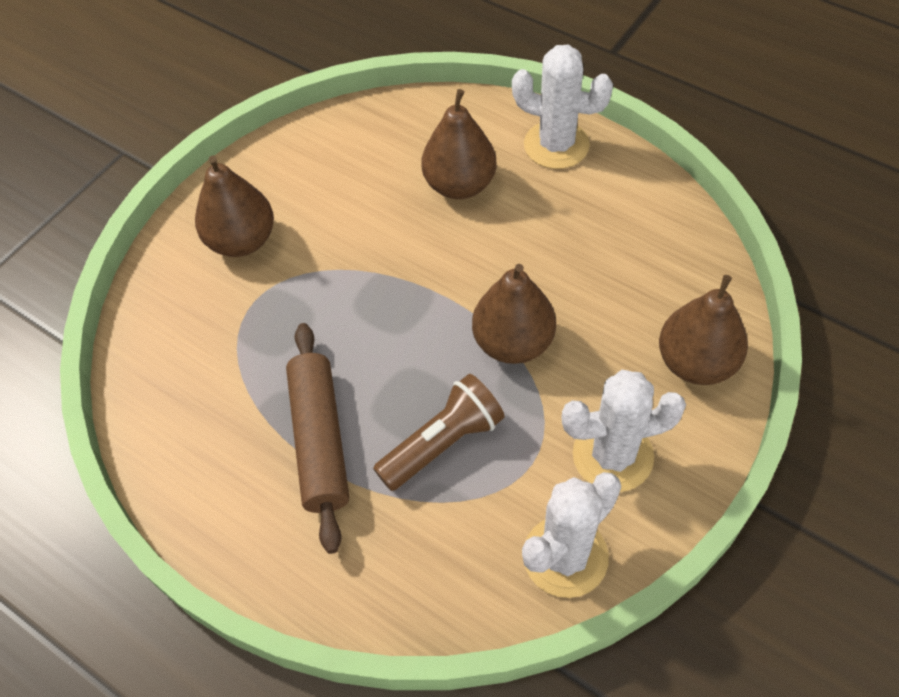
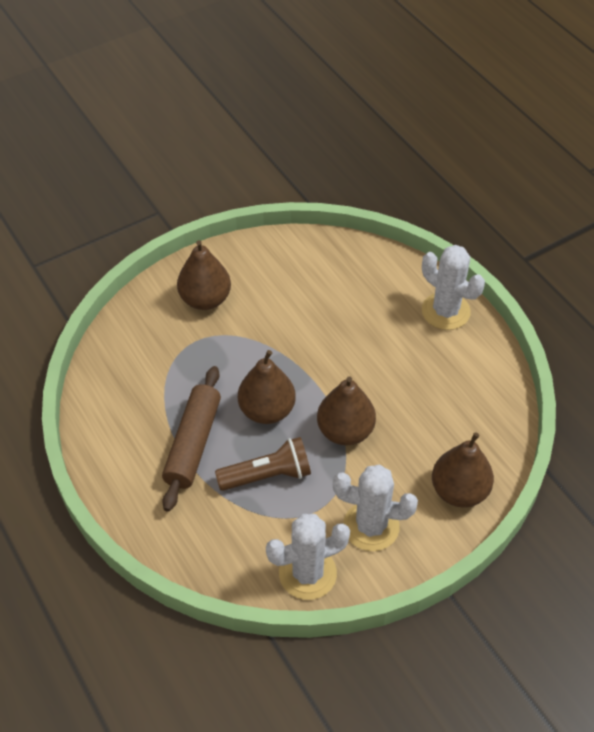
camera: 20 degrees right, 5 degrees down
(460, 185) = (365, 314): brown pear -> brown pear (267, 410)

